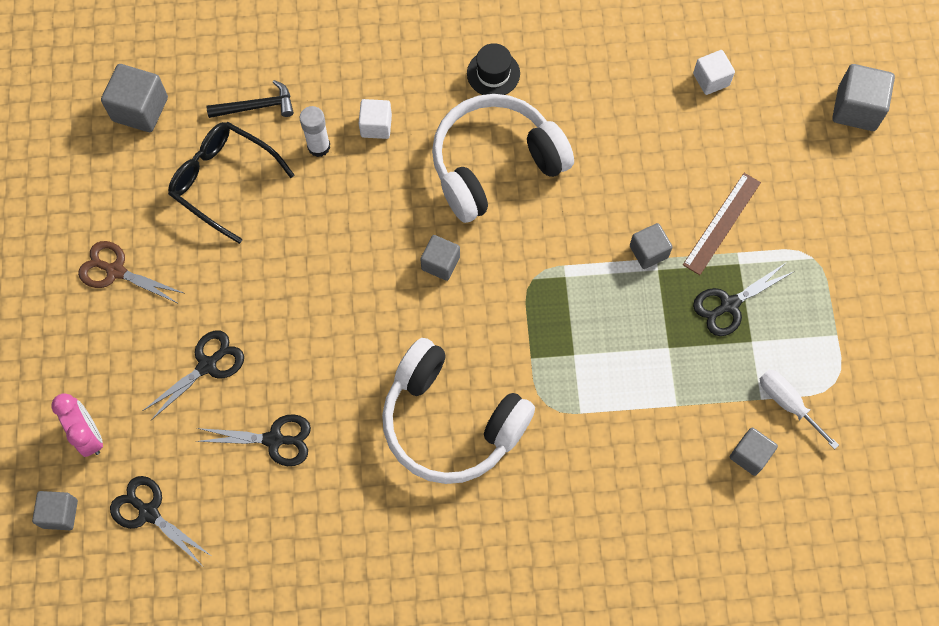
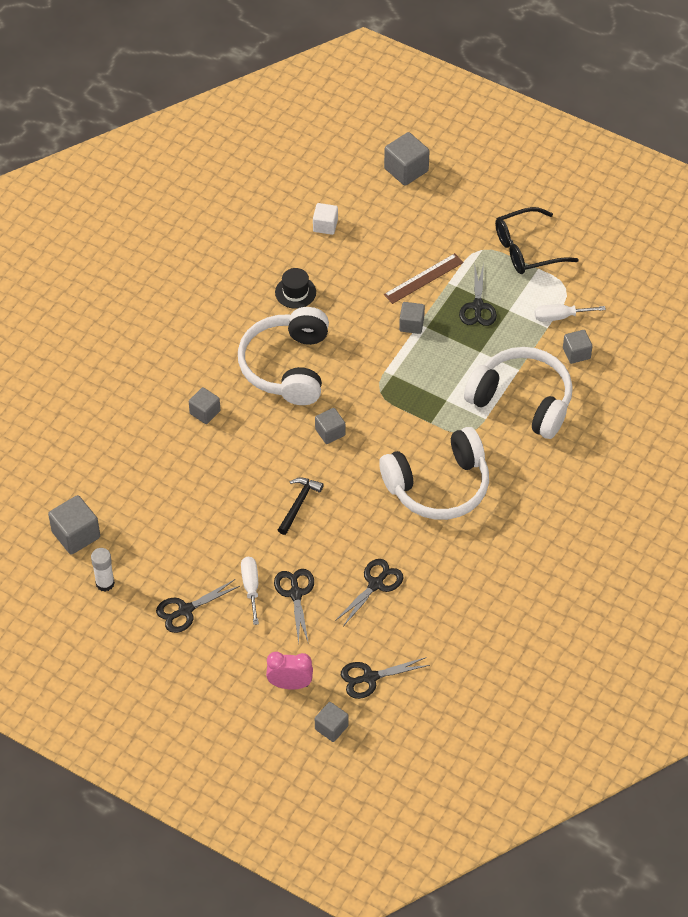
camera: 55 degrees left, 15 degrees down
(116, 271) = (185, 610): brown scissors -> black scissors
(186, 315) = (251, 587): none -> white screwdriver
(223, 181) = (171, 516): black glasses -> black glasses (526, 249)
(256, 106) = (132, 469): black hammer -> black hammer (298, 504)
(319, 146) = (192, 451): white glue stick -> white glue stick (105, 583)
(376, 126) = (205, 412): white cube -> grey cube
(493, 73) = (222, 330): black hat -> black hat (295, 292)
(635, 437) = (522, 401): none -> white headphones
(721, 223) = (423, 278): brown ruler -> brown ruler turned 75 degrees clockwise

